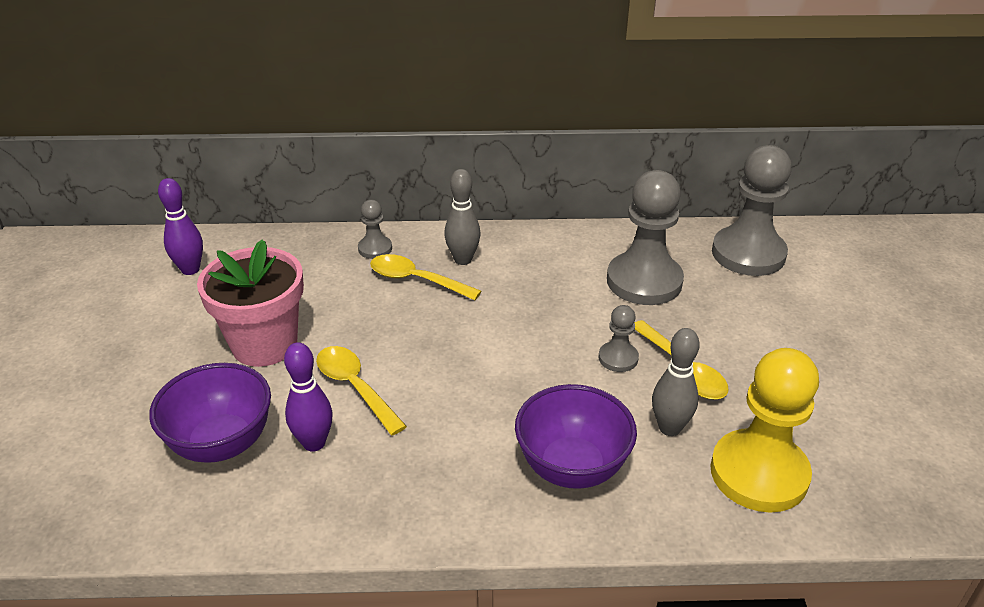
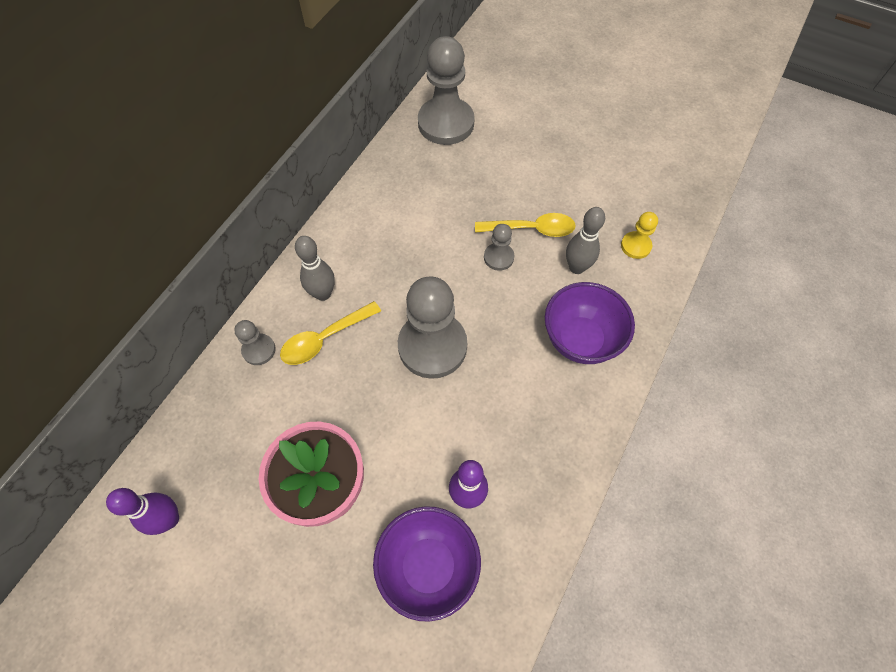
camera: 60 degrees left, 25 degrees up
(355, 387) = (424, 440): yellow spoon -> none
(644, 281) = (432, 196): grey pawn -> grey pawn (432, 346)
(759, 473) = (635, 246): yellow pawn -> yellow pawn, size x0.47

